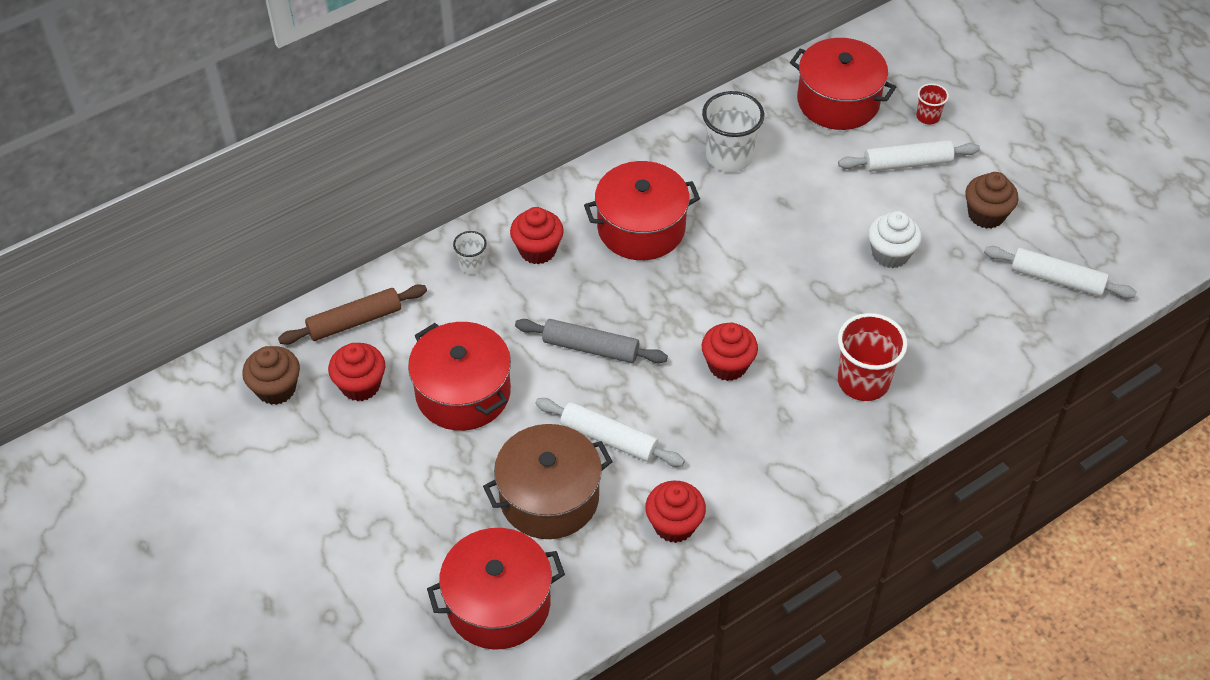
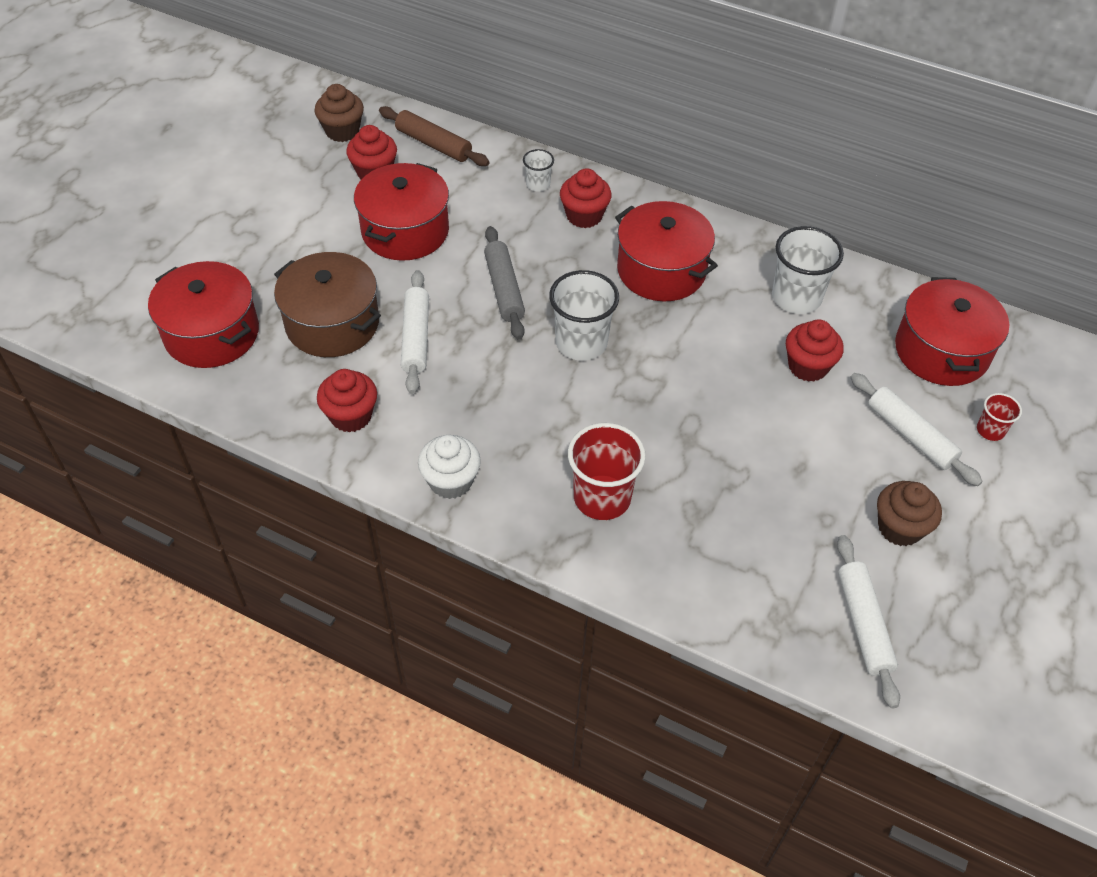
camera: 60 degrees right, 0 degrees up
(690, 321) = (581, 343): none -> white cup
(727, 365) = (549, 388): red cupcake -> red cupcake (808, 366)
(890, 254) = (779, 463): white cupcake -> white cupcake (451, 481)

